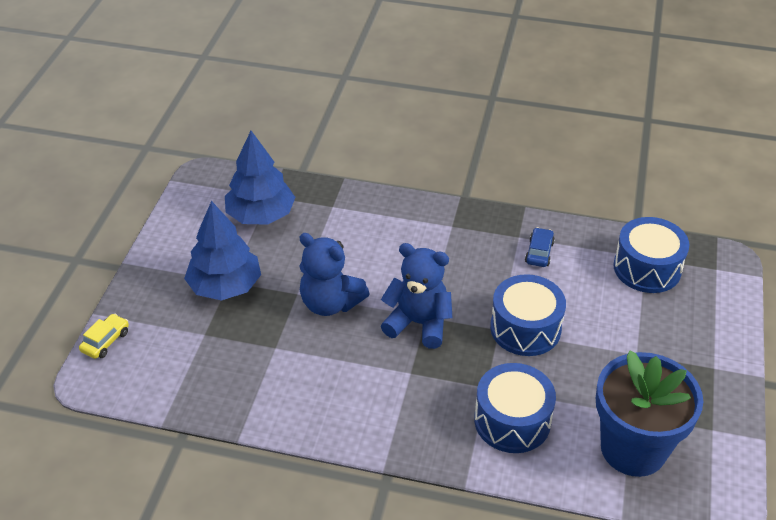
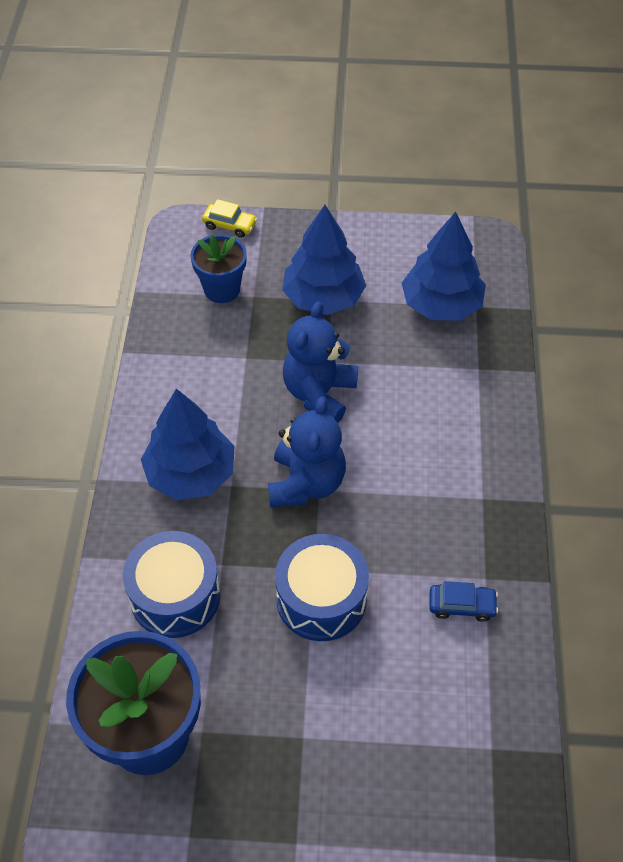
camera: 80 degrees right, 10 degrees up
(187, 356) = (222, 289): none -> blue flower pot
(392, 399) = (191, 473): none -> blue tree
(647, 268) = (469, 750): blue drum -> none

